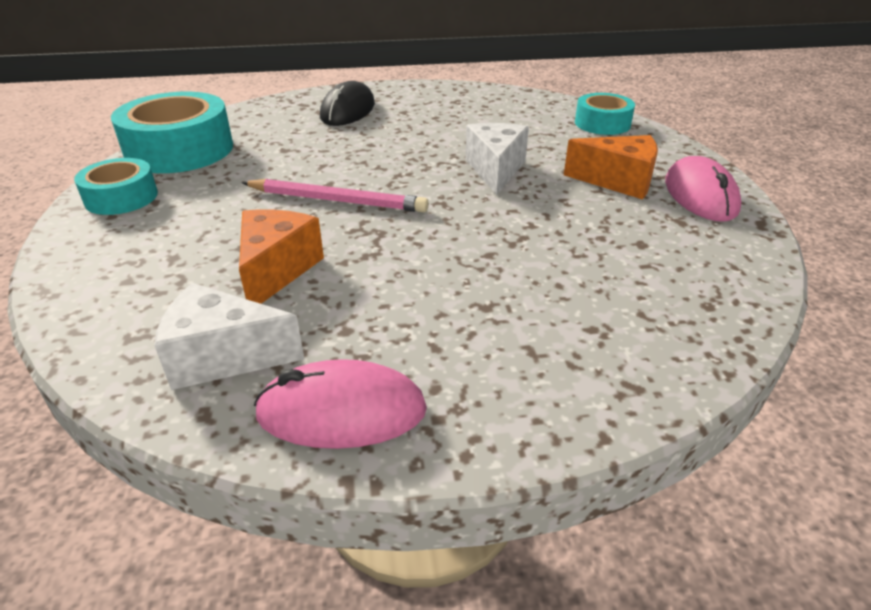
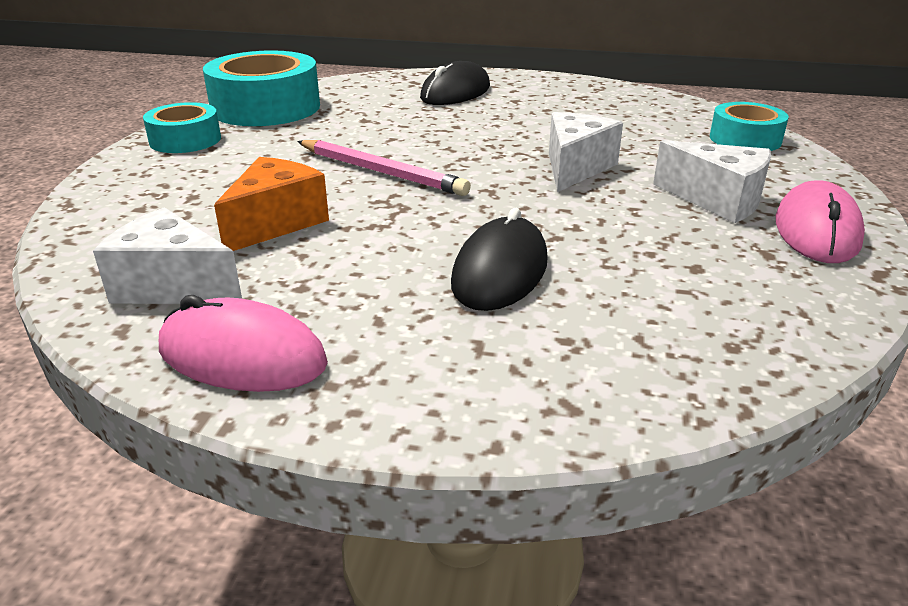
camera: 20 degrees right, 5 degrees down
(502, 278) = (500, 272): none -> black mouse
(618, 181) = (718, 200): orange cheese -> white cheese

